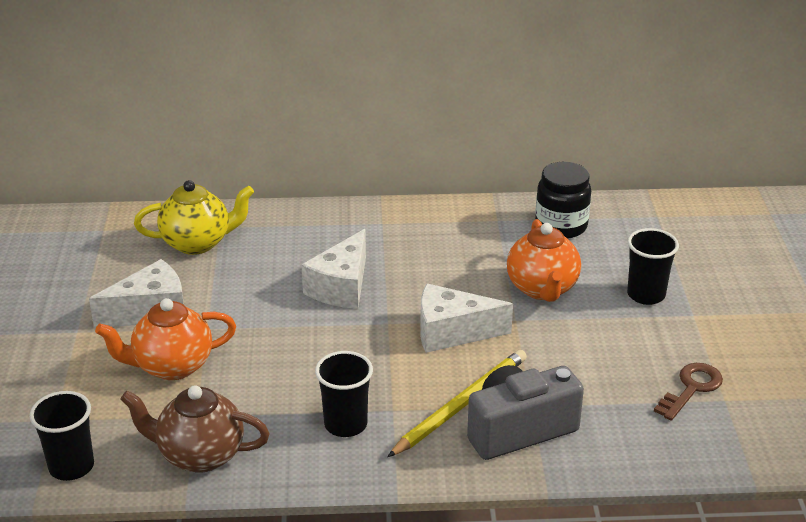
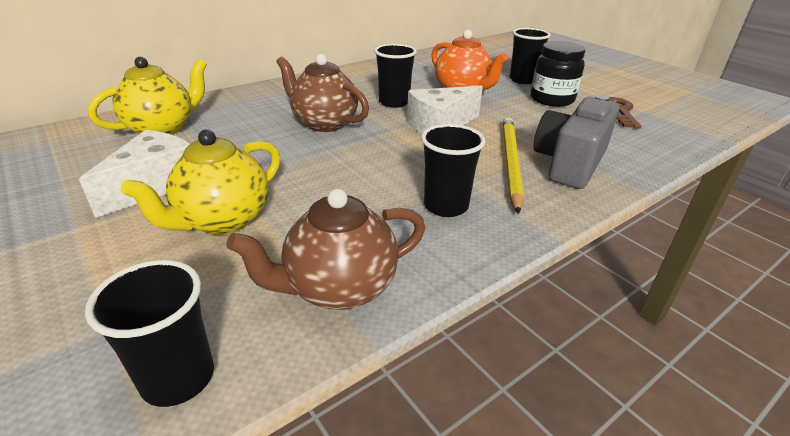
camera: 35 degrees left, 0 degrees up
(172, 366) = (223, 220): orange teapot -> yellow teapot
(341, 287) = (324, 123): white cheese -> brown teapot
(443, 280) = (394, 102): none -> black cup
(561, 226) = (428, 64): black jar -> black jar (552, 99)

